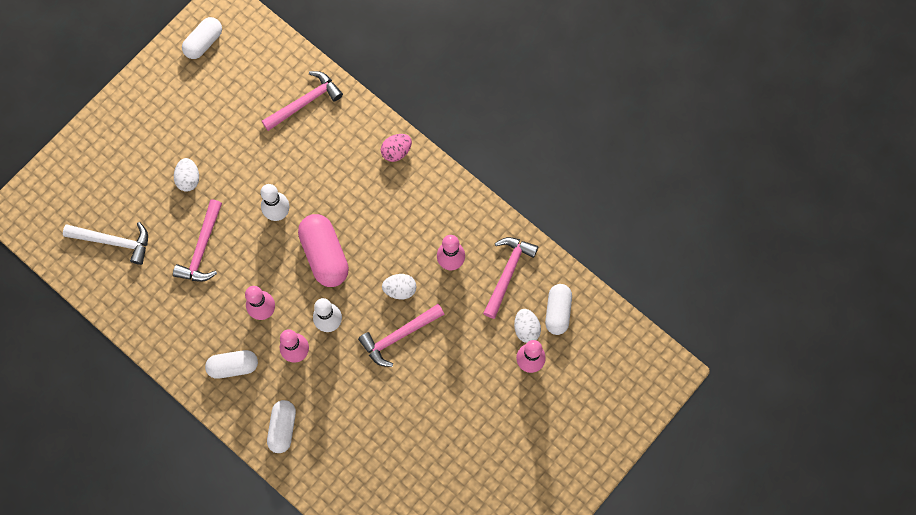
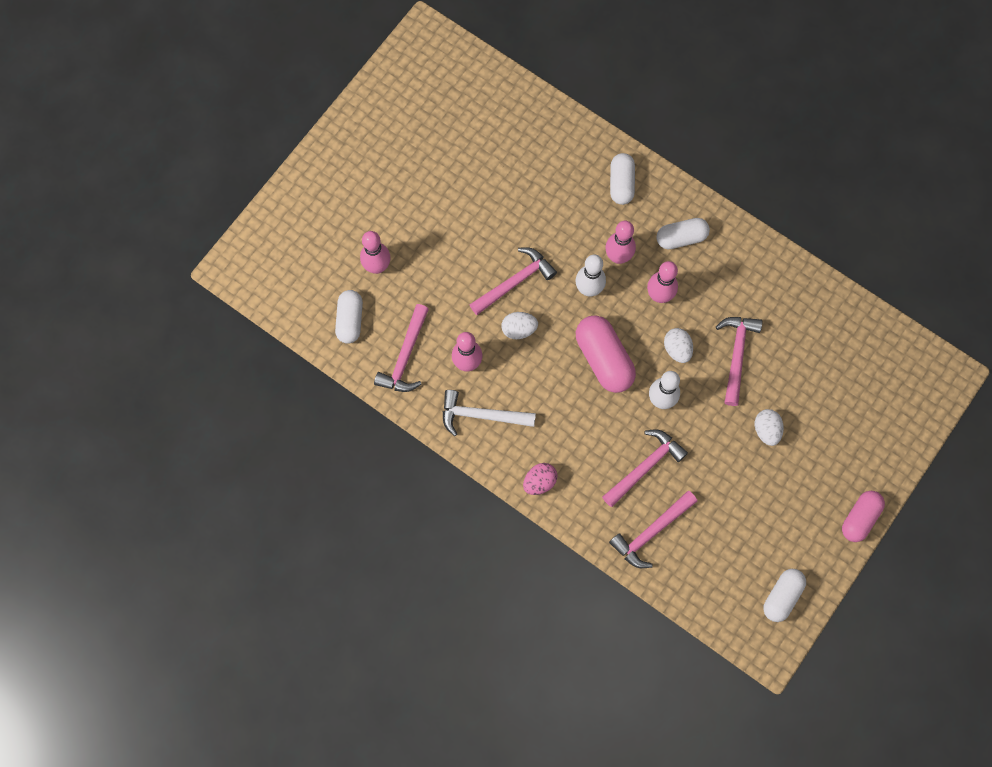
camera: 175 degrees right, 0 degrees up
(113, 241) = (833, 354): white hammer -> white hammer (482, 415)
(124, 99) = (859, 518): none -> pink capsule
(302, 156) = (644, 467): none -> pink hammer
(526, 329) = (382, 300): white egg -> white egg (677, 349)

